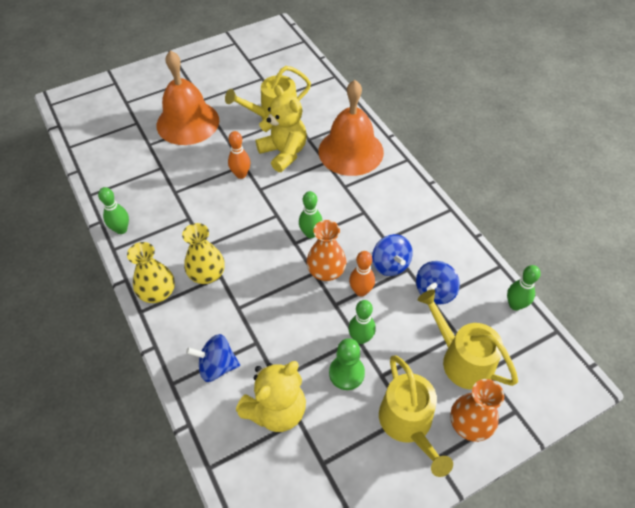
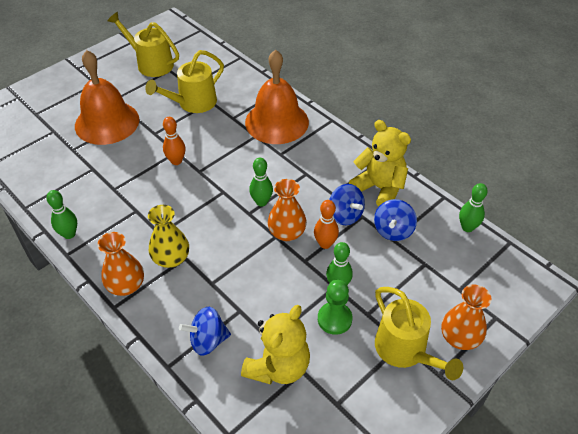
camera: 15 degrees left, 5 degrees down
(157, 292) = (126, 285): yellow vase -> orange vase
(284, 153) = (212, 134): yellow teddy bear -> yellow teddy bear (379, 188)
(461, 359) = (435, 284): yellow watering can -> yellow watering can (151, 63)

